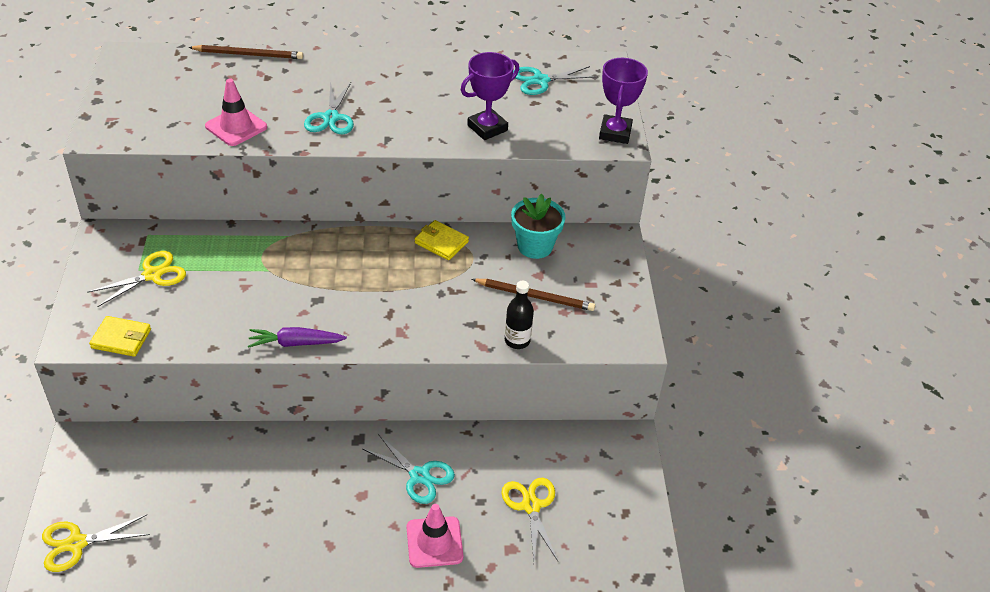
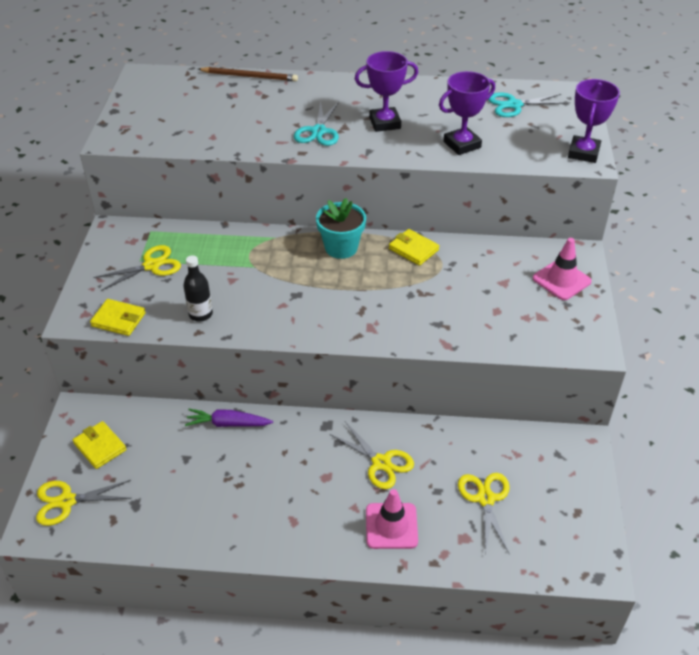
camera: 10 degrees right, 0 degrees up
(108, 480) = (100, 447): none -> yellow wallet
(236, 127) = (233, 136): pink traffic cone -> pink traffic cone (561, 280)
(295, 343) = (273, 332): purple carrot -> purple carrot (228, 424)
(403, 106) = (385, 123): none -> purple trophy
(419, 476) = (381, 463): turquoise scissors -> yellow scissors
(517, 341) = (480, 341): black bottle -> black bottle (200, 314)
(535, 246) = (501, 257): turquoise flower pot -> turquoise flower pot (341, 248)
(535, 296) = (499, 302): brown pencil -> none

